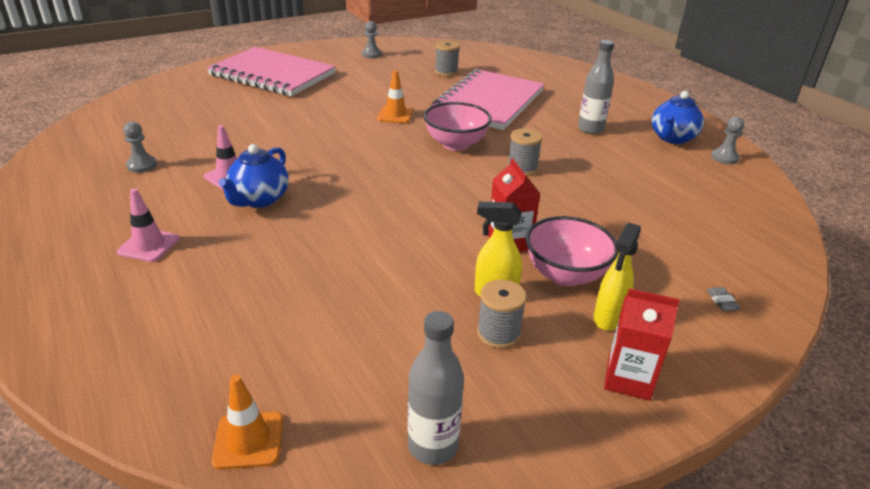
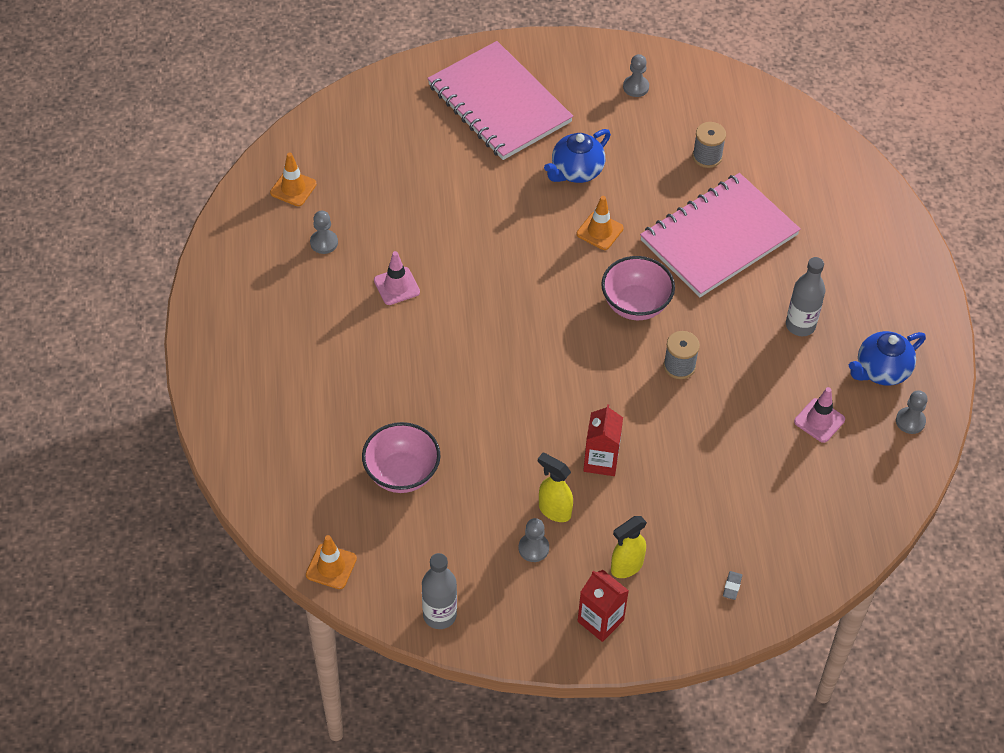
camera: 25 degrees right, 20 degrees up
(99, 141) = (293, 188): none -> orange traffic cone
(149, 245) = (308, 359): pink traffic cone -> pink traffic cone (819, 420)
(259, 199) = (412, 329): blue teapot -> blue teapot (576, 171)
(498, 333) = (533, 548): grey spool -> grey pawn
(565, 275) = (624, 512): pink bowl -> pink bowl (402, 474)

